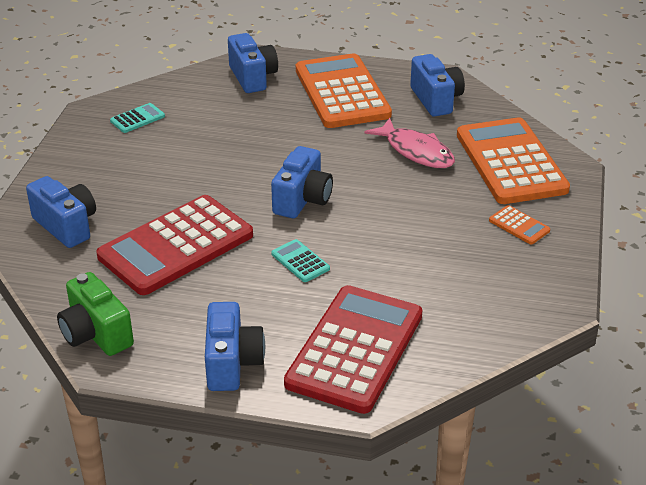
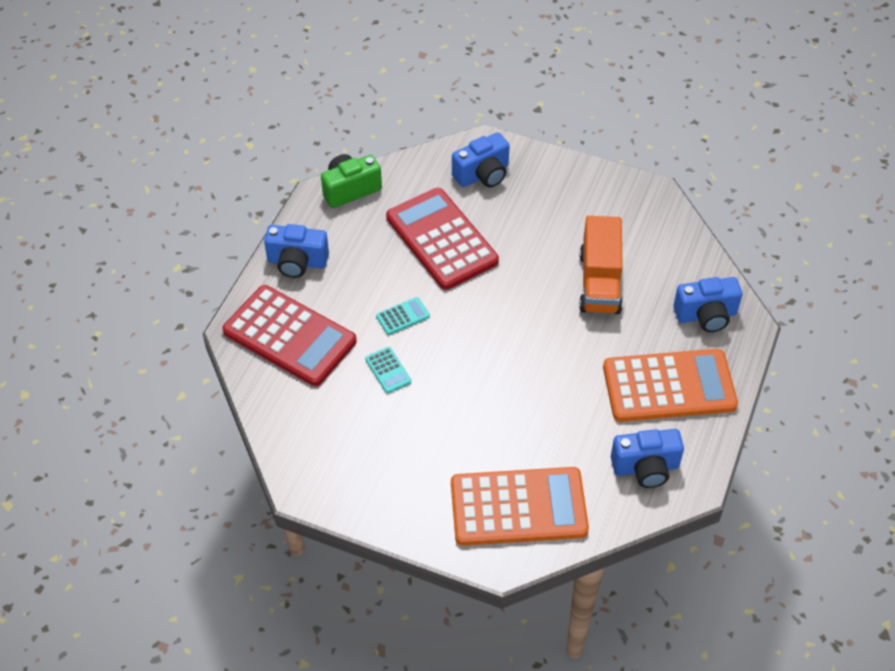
camera: 100 degrees right, 15 degrees up
(137, 119) = (637, 223): turquoise calculator -> turquoise calculator (388, 370)
(222, 136) = (599, 282): none -> orange truck
(302, 200) = (487, 329): blue camera -> none
(416, 151) = (550, 430): pink fish -> none
(519, 225) = (415, 486): orange calculator -> none

